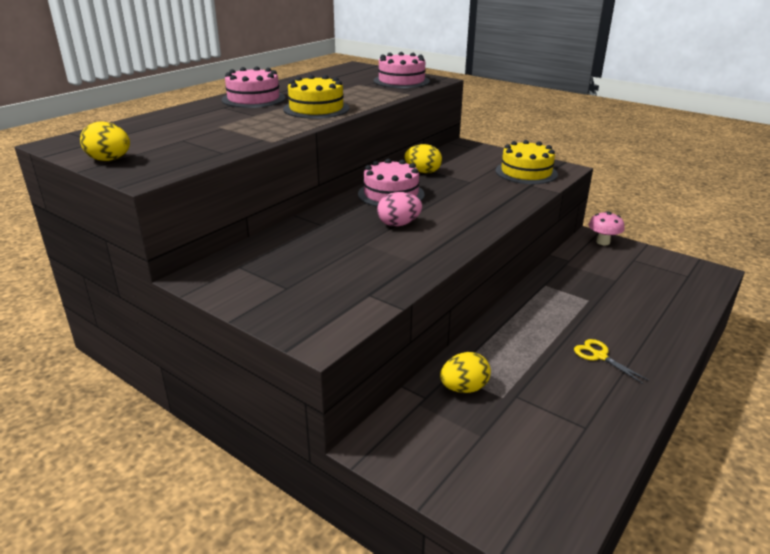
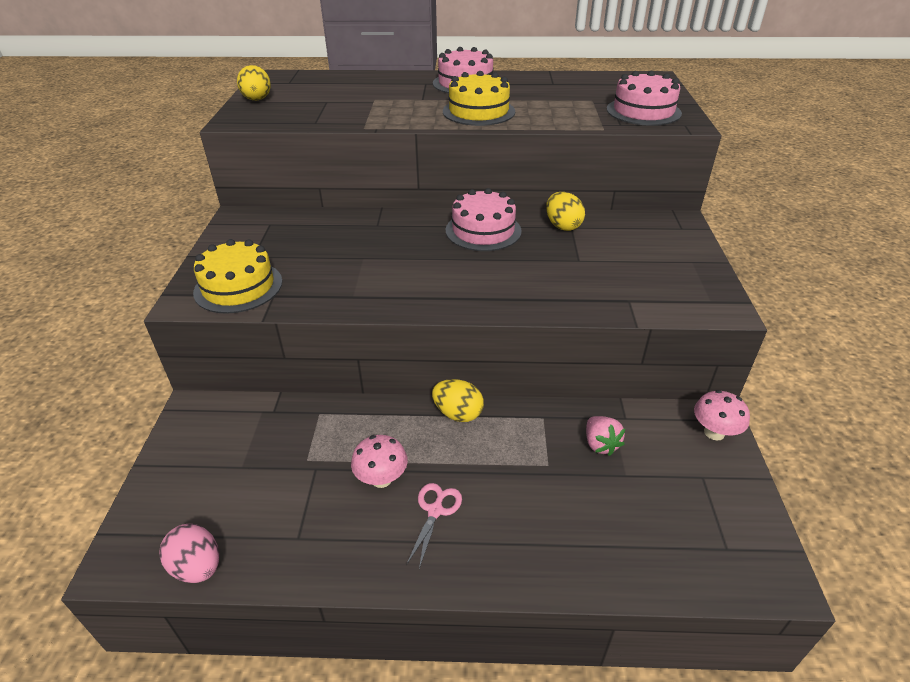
camera: 55 degrees right, 10 degrees up
(398, 224) = (421, 259): pink egg -> pink egg (197, 567)
(464, 388) = (302, 429): yellow egg -> yellow egg (458, 414)
(526, 172) = (663, 285): yellow cake -> yellow cake (238, 287)
(552, 368) = (381, 479): none -> pink mushroom
(585, 277) = (600, 444): none -> pink strawberry
(599, 356) = (435, 511): yellow scissors -> pink scissors

